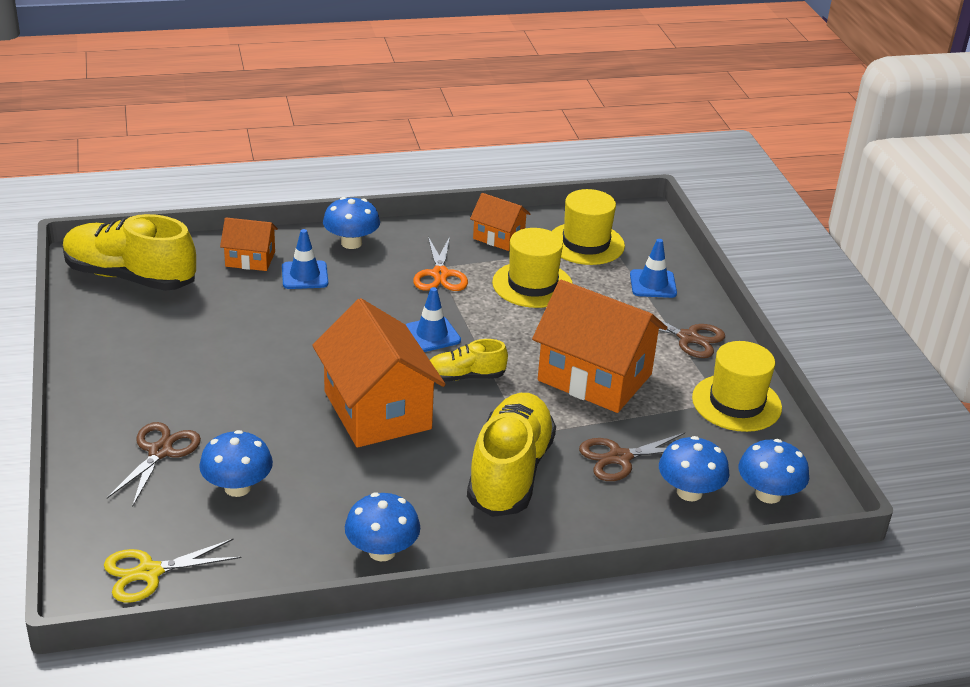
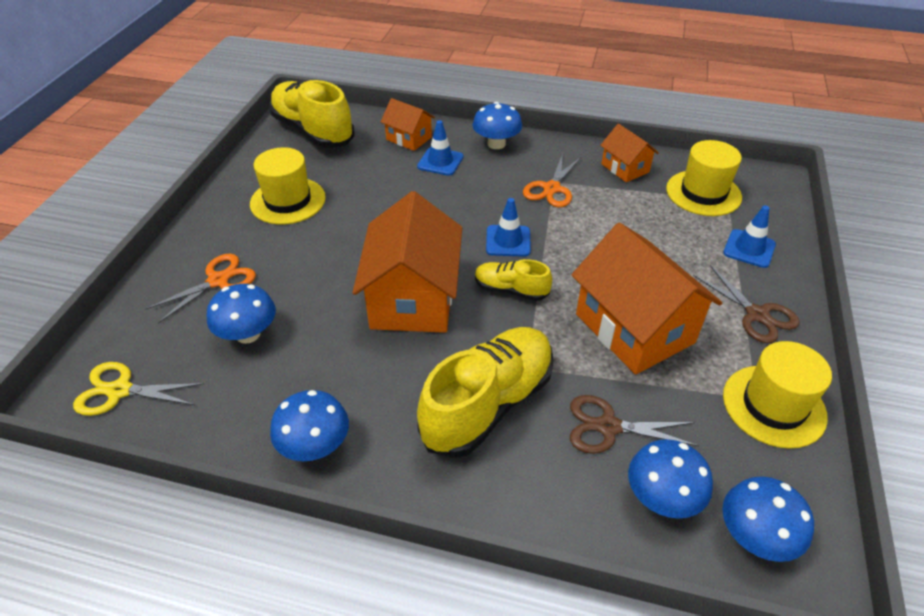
camera: 30 degrees right, 10 degrees up
(160, 452) = (218, 281): brown scissors -> orange scissors
(532, 284) = (629, 219): yellow hat -> yellow hat (288, 201)

